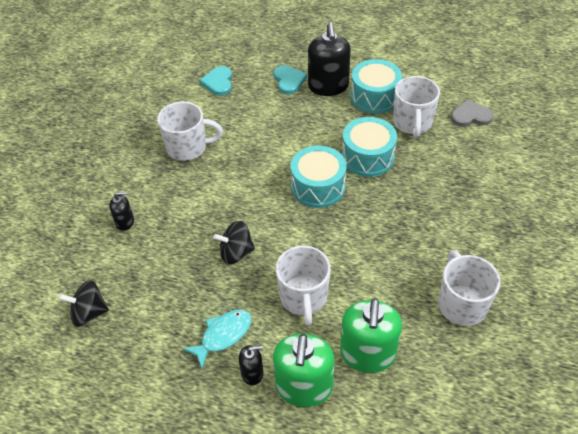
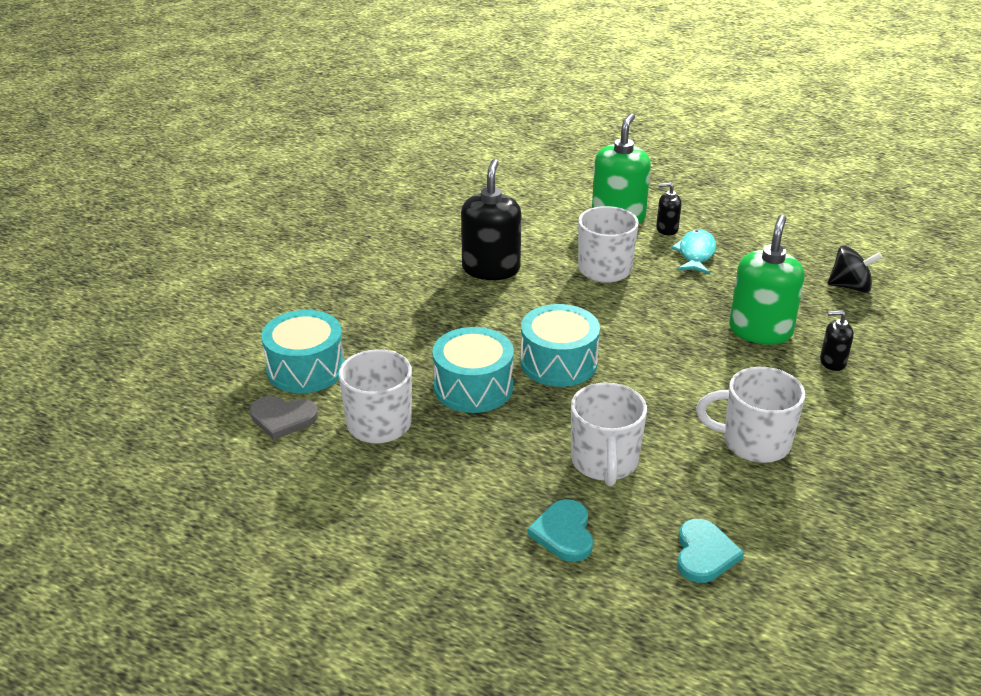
camera: 170 degrees left, 15 degrees down
(223, 335) = (696, 254): turquoise fish -> turquoise fish turned 135 degrees clockwise
(236, 253) = (679, 312): black spinning top -> none
(328, 86) = (493, 508): black soap dispenser -> black soap dispenser (491, 269)
(367, 354) = (551, 226): green soap dispenser -> green soap dispenser (760, 331)
(374, 97) = (418, 474): turquoise drum -> turquoise drum (306, 369)
(461, 304) = (438, 244): white mug -> white mug (604, 462)

